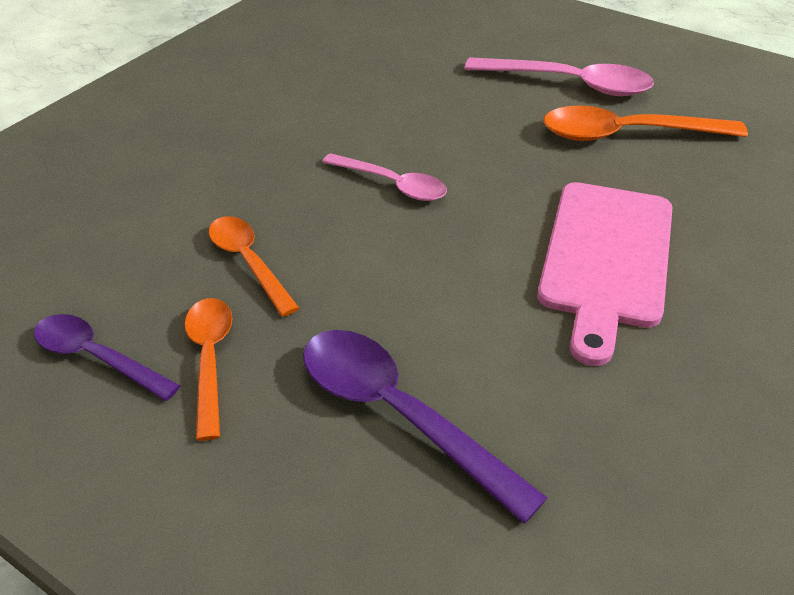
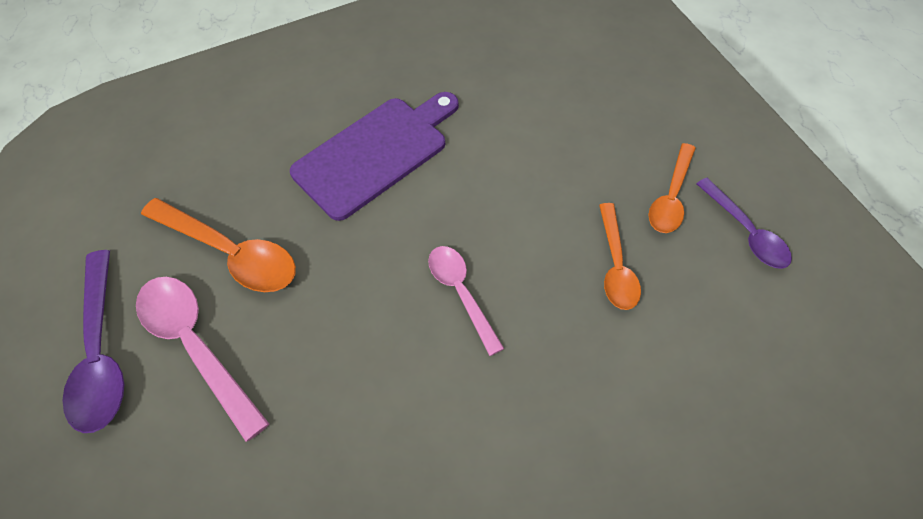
camera: 145 degrees left, 15 degrees up
(399, 414) = (576, 118): purple spoon -> purple spoon (101, 353)
(605, 258) = (375, 154): pink cutting board -> purple cutting board

